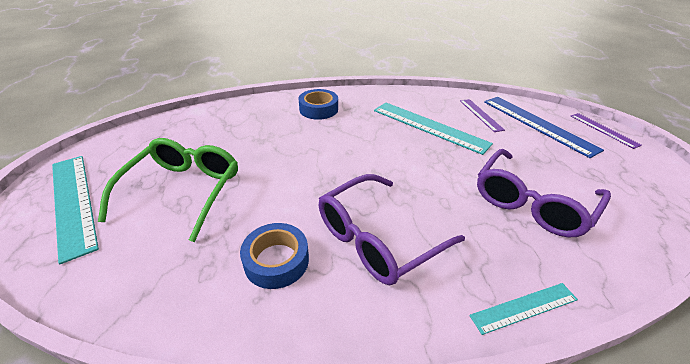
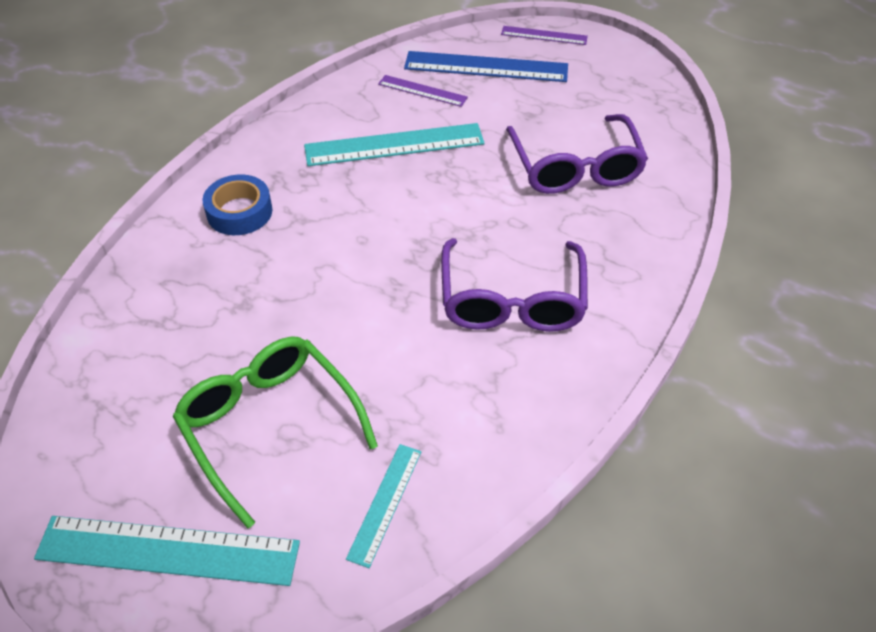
camera: 50 degrees left, 10 degrees up
(276, 260) = (467, 391): blue tape -> none
(524, 307) = (659, 262): turquoise ruler -> turquoise ruler (385, 503)

